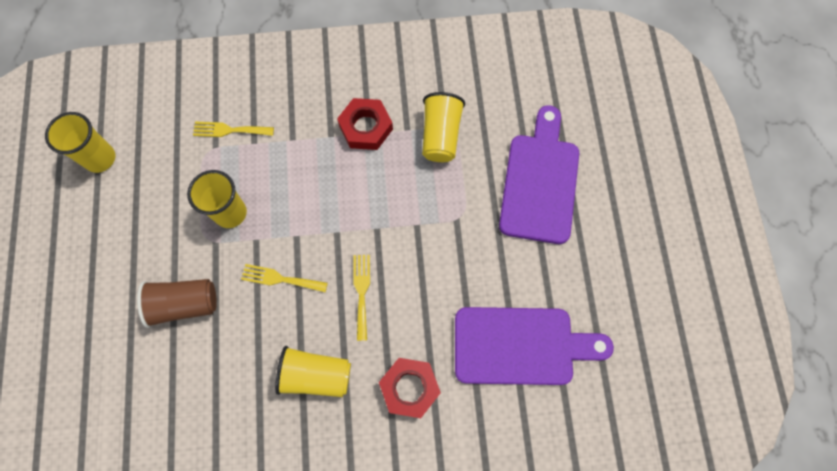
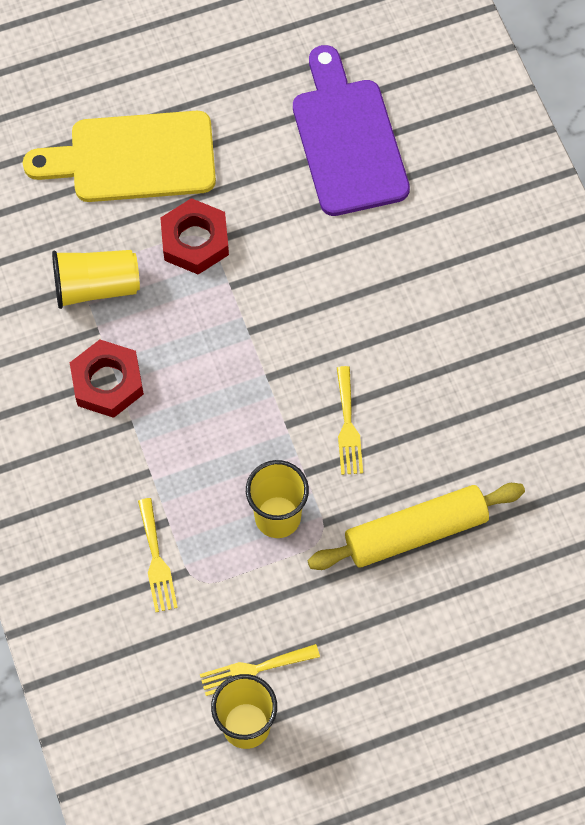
camera: 105 degrees left, 5 degrees down
(184, 304) = (415, 531): brown cup -> yellow rolling pin
(316, 375) = (452, 349): yellow cup -> none
(361, 292) = (336, 326): yellow fork -> yellow fork (254, 670)
(409, 388) = (433, 244): red nut -> red nut (195, 241)
(540, 182) = (133, 158): purple cutting board -> yellow cutting board

